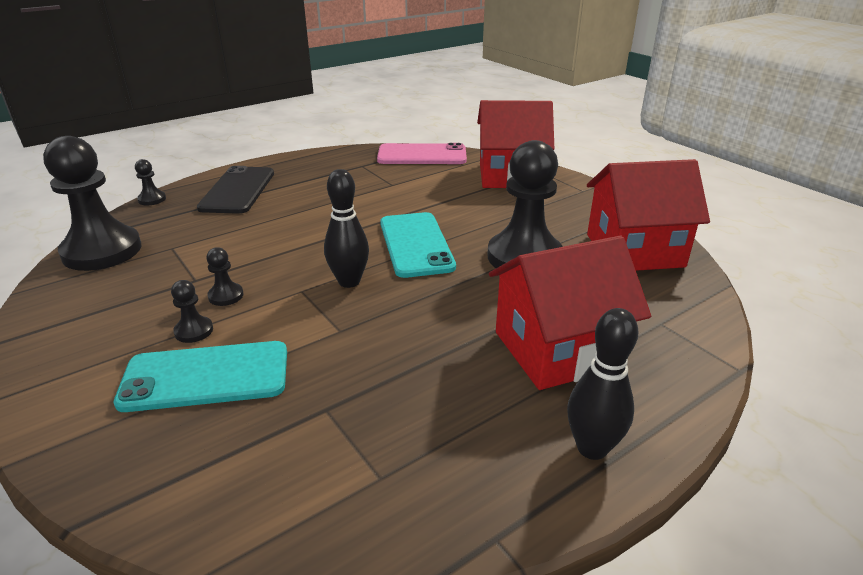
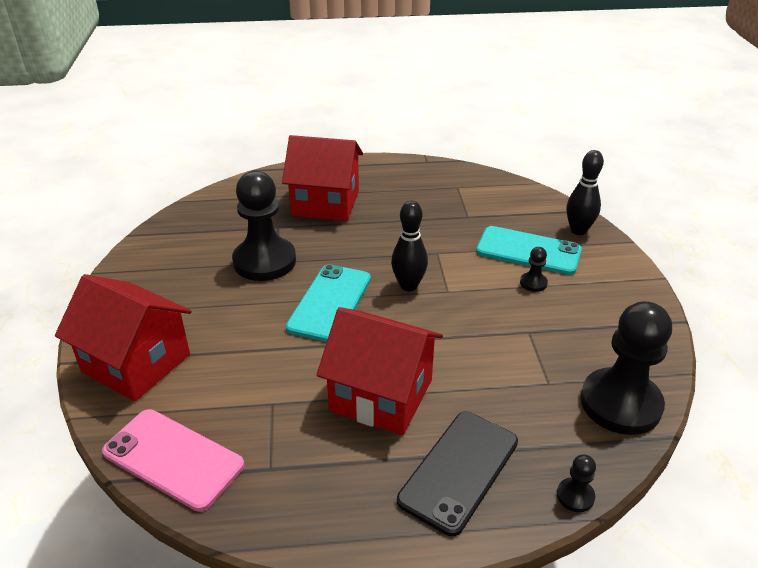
camera: 150 degrees left, 5 degrees up
(226, 296) = (506, 305): black pawn -> none
(592, 448) = (362, 169): black bowling pin -> black bowling pin (578, 230)
(634, 250) = (185, 239): red house -> red house (381, 395)

